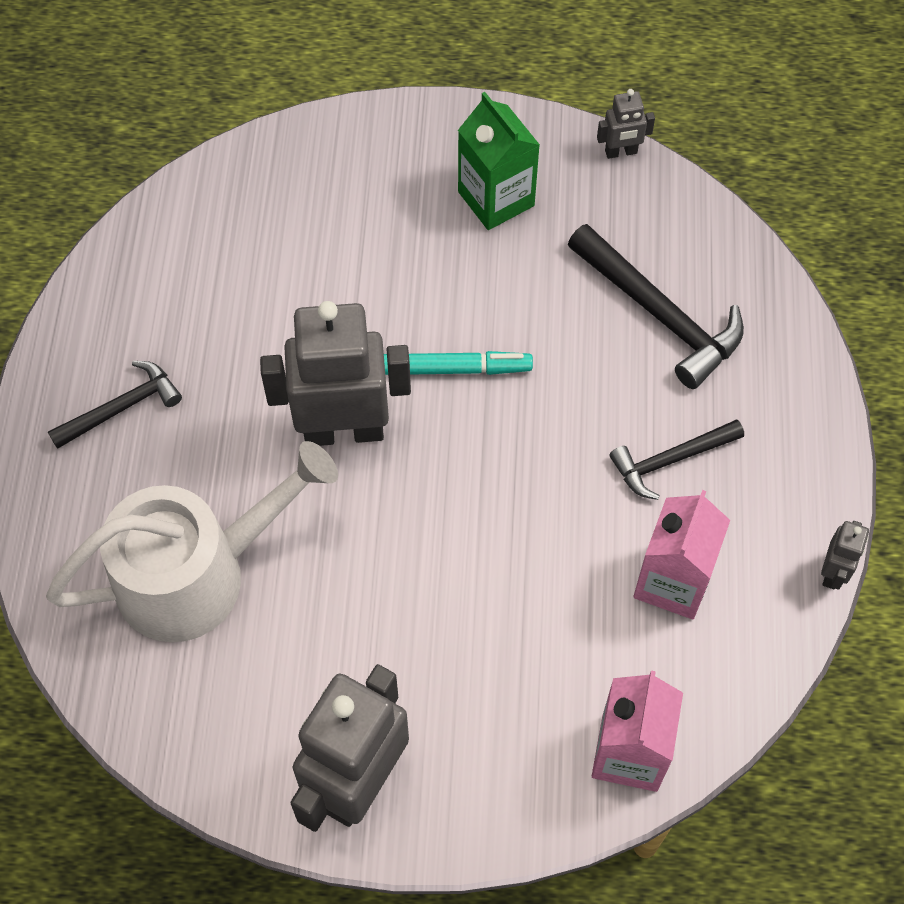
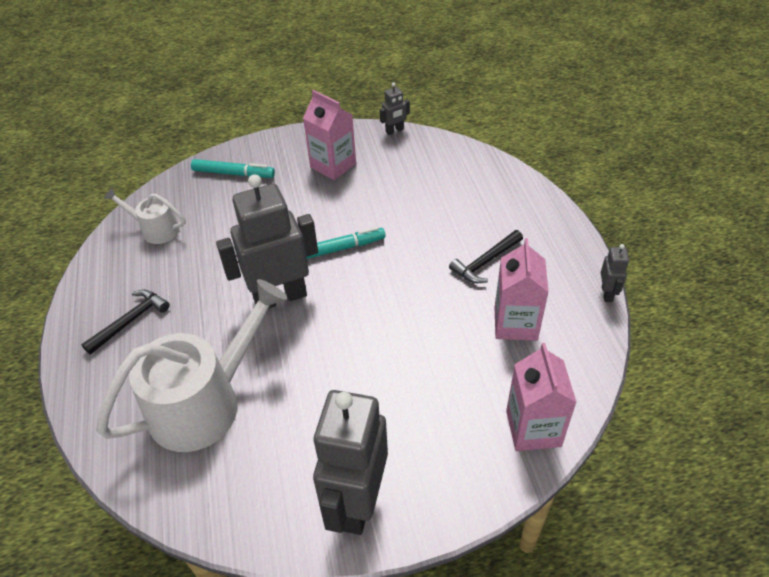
camera: 15 degrees left, 15 degrees down
(189, 249) = (155, 229): none -> white watering can
(333, 170) = (233, 173): none -> turquoise marker
(496, 199) = (333, 165): green carton -> pink carton
(660, 314) = (447, 195): black hammer -> none

